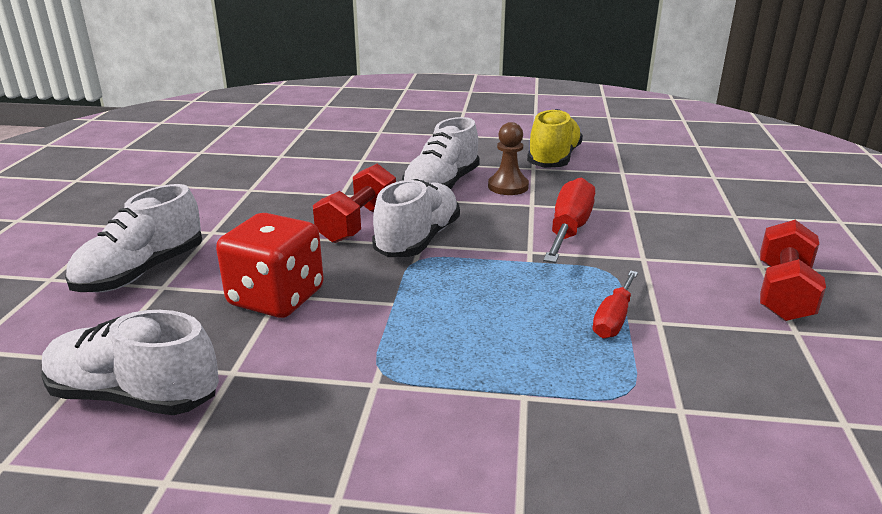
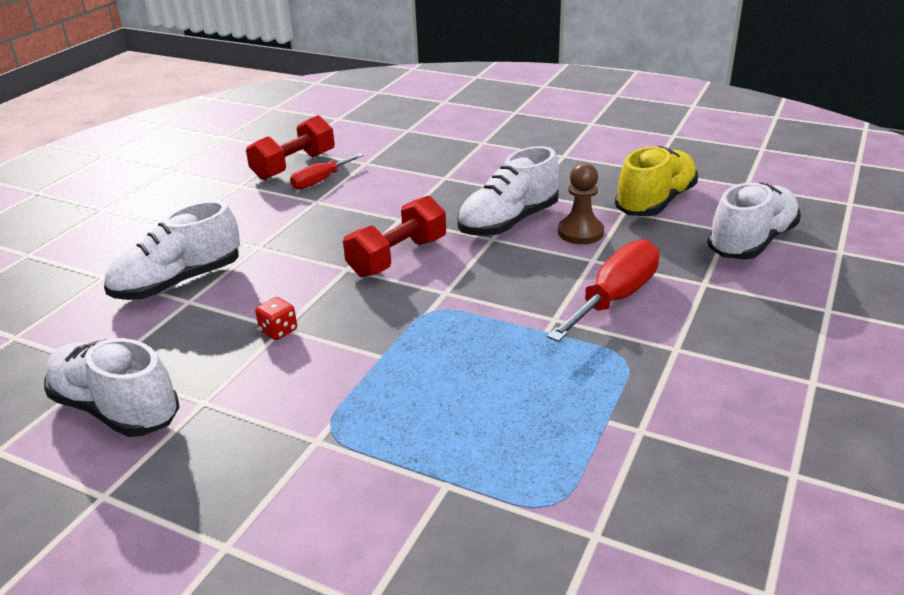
camera: 20 degrees right, 5 degrees up
(276, 298) = (278, 331): red dice -> red dice, size x0.40
(418, 240) = (446, 286): white shoe -> white shoe (751, 242)
(613, 319) = (592, 417): red screwdriver -> red screwdriver (320, 181)
(783, 292) = (814, 422): red dumbbell -> red dumbbell (294, 166)

